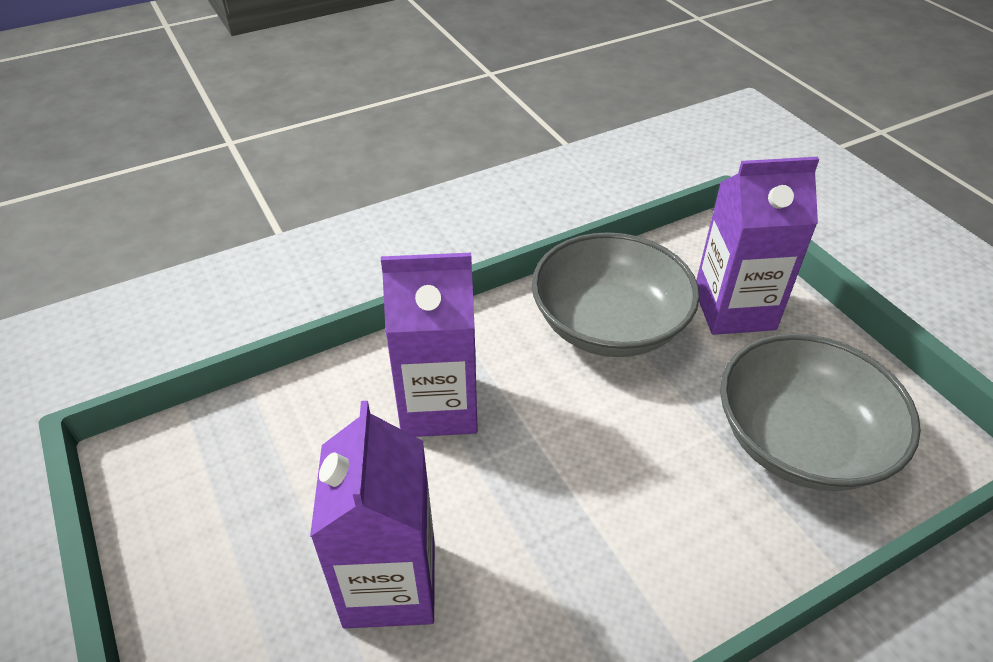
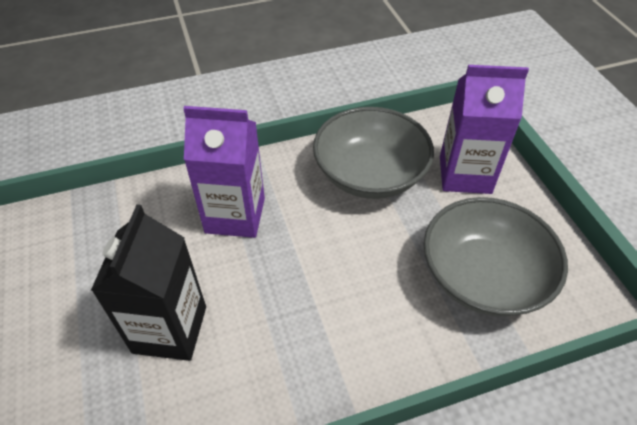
camera: 10 degrees right, 5 degrees up
(390, 583) = (170, 329): purple carton -> black carton

